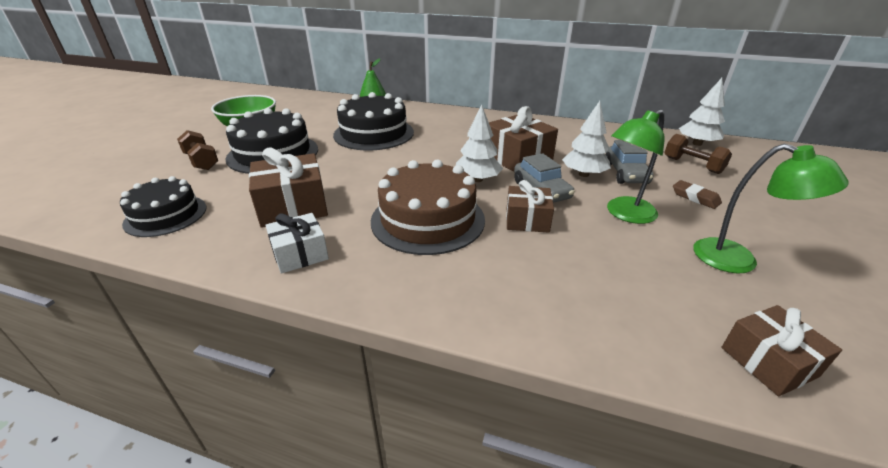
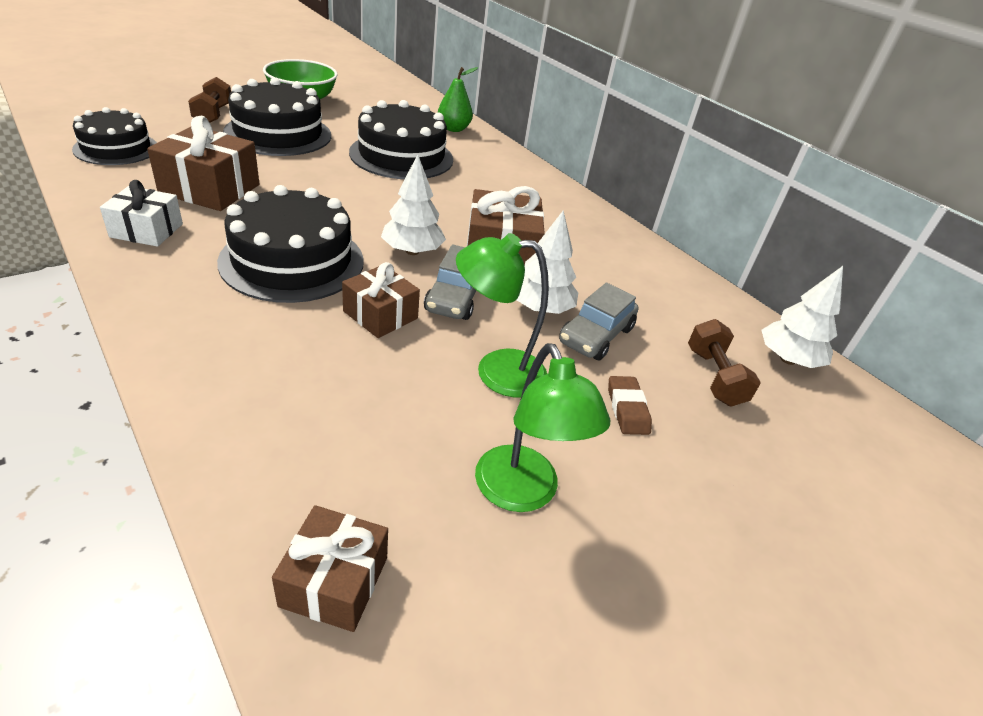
camera: 30 degrees right, 5 degrees up
(428, 219) = (292, 261): brown cake -> black cake

